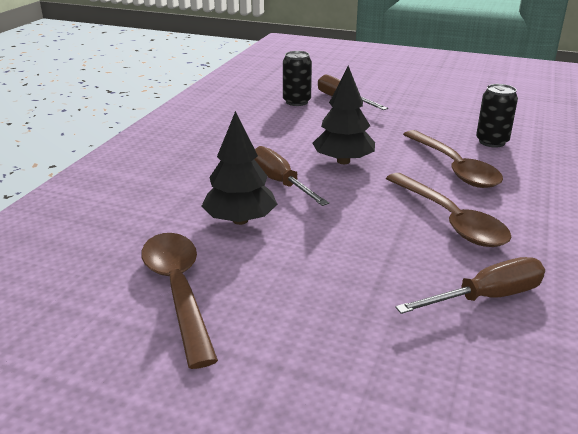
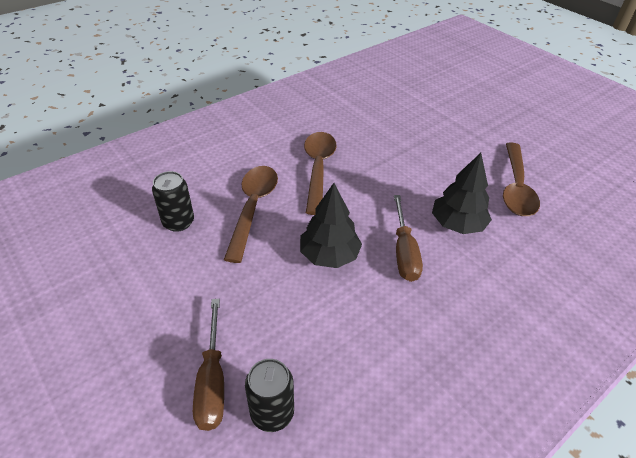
camera: 150 degrees left, 15 degrees up
(486, 297) = (357, 127): brown screwdriver -> none

